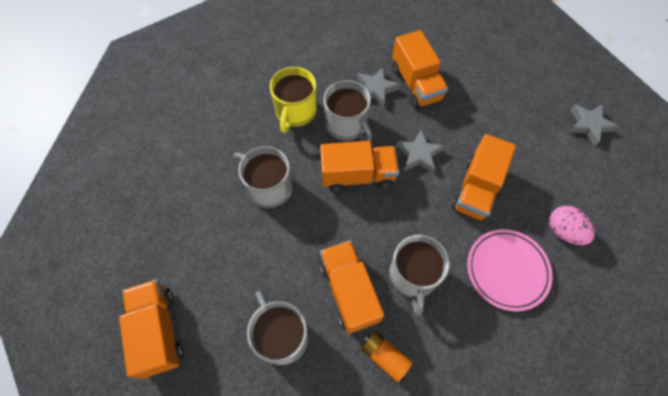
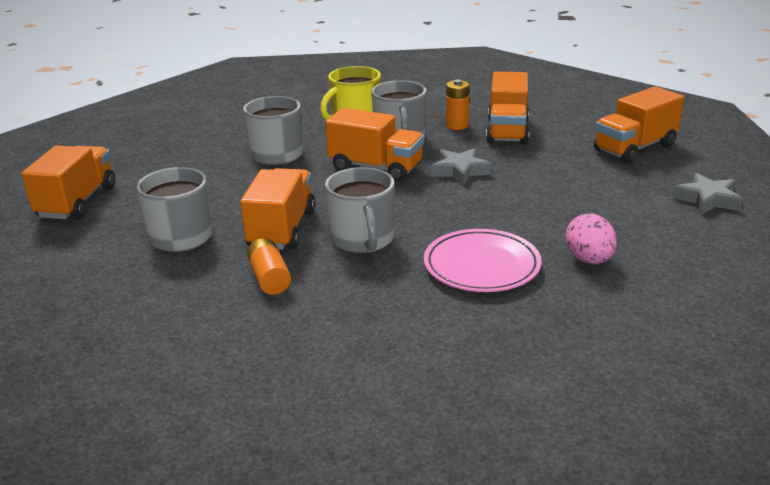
camera: 30 degrees right, 35 degrees down
(376, 89) = (457, 125): grey star -> orange battery
(413, 276) = (362, 239): grey mug -> grey mug turned 45 degrees counterclockwise
(476, 189) = (505, 206): orange truck -> orange truck (635, 148)

